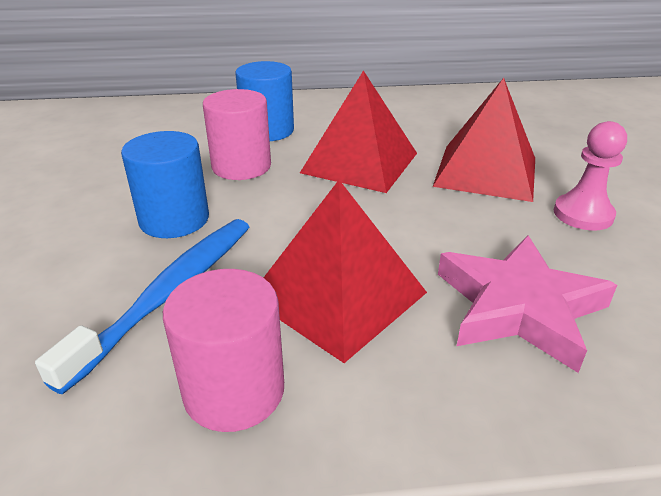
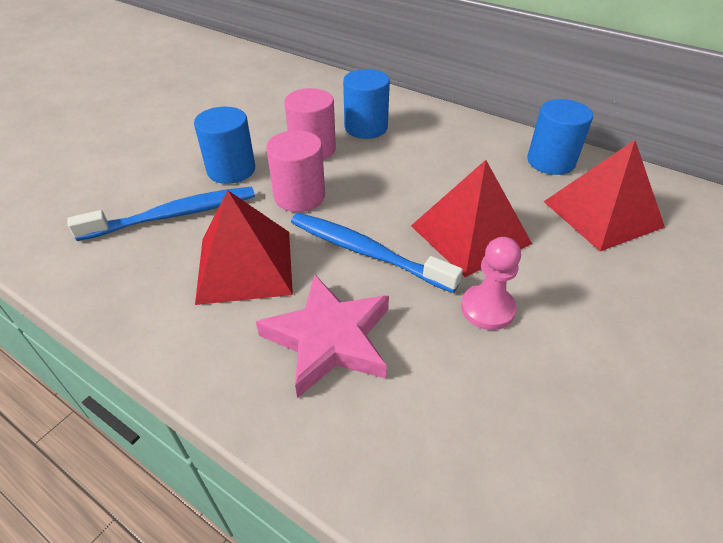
camera: 40 degrees right, 10 degrees up
(234, 391) = (135, 284): pink cylinder -> pink cylinder (299, 196)
(360, 162) = (389, 182): red pyramid -> red pyramid (602, 213)
(431, 223) = (366, 252): none -> blue toothbrush
(457, 102) = (551, 161): none -> blue cylinder

